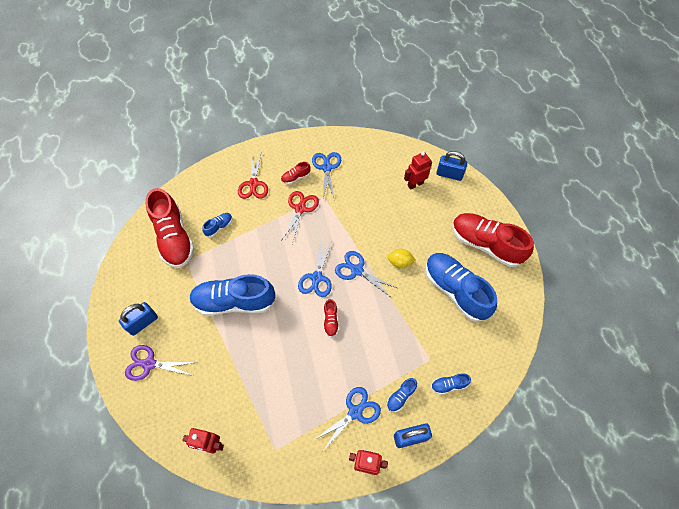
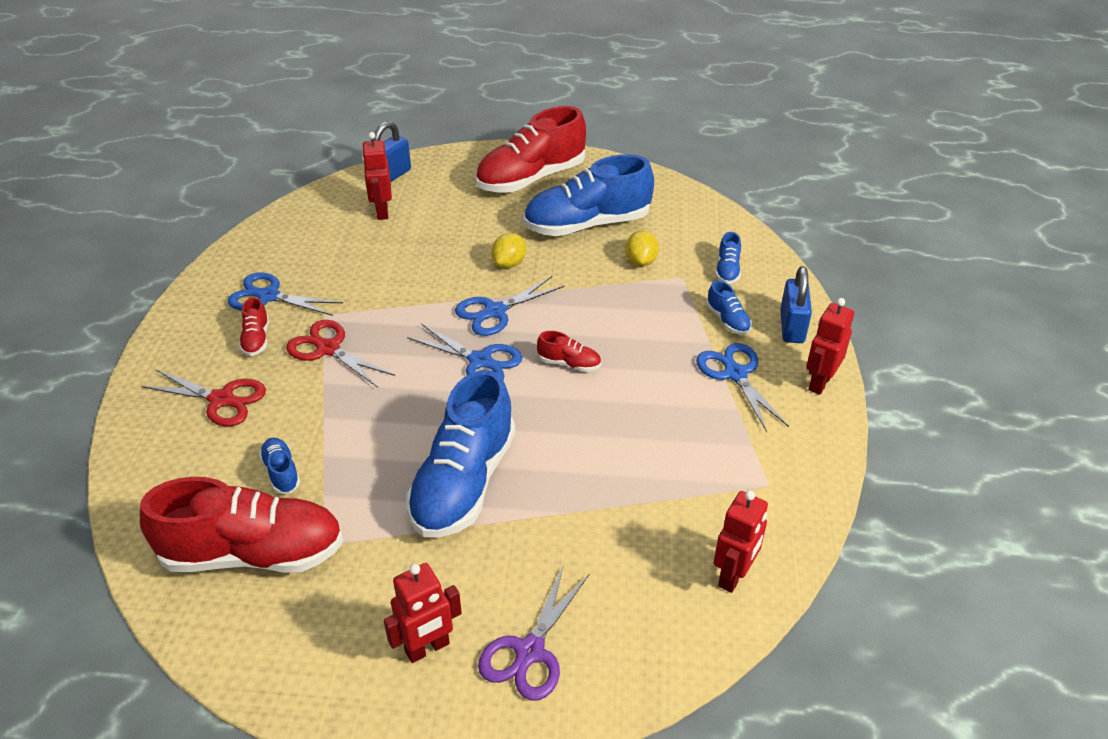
camera: 70 degrees left, 20 degrees down
(143, 323) = (427, 648): blue padlock -> red robot
(434, 331) = (641, 261): none -> yellow lemon

